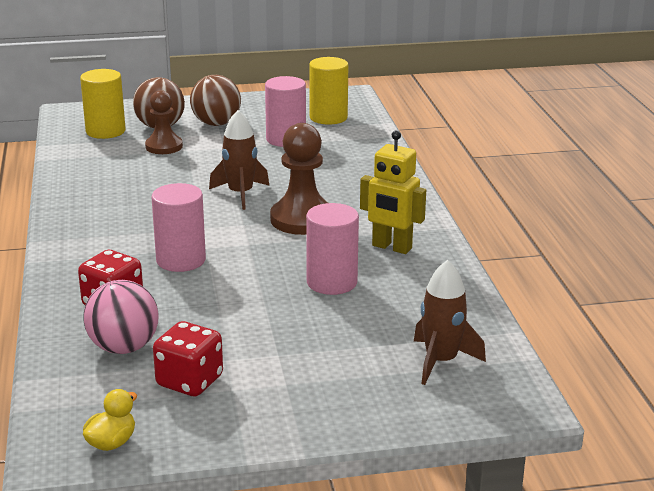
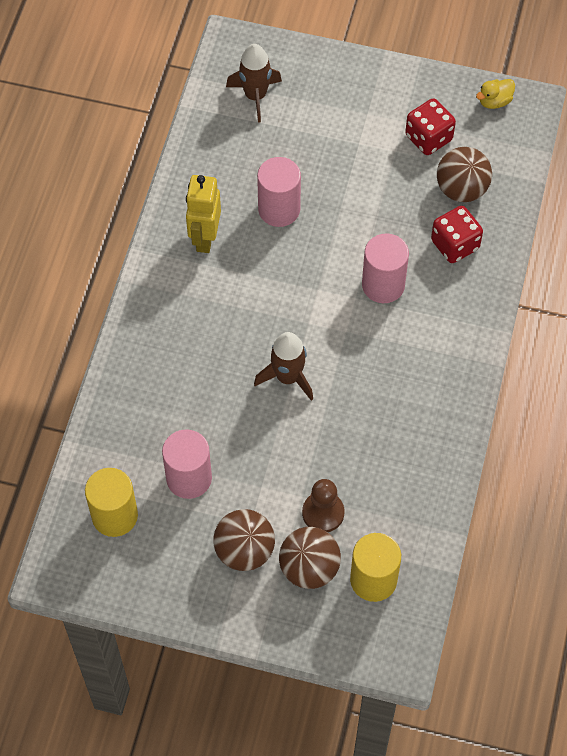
camera: 155 degrees left, 35 degrees up
(124, 347) = (461, 189): pink ball -> brown ball
(302, 219) = (254, 310): brown pawn -> none
(391, 247) = (205, 238): yellow robot -> yellow robot turned 135 degrees counterclockwise

